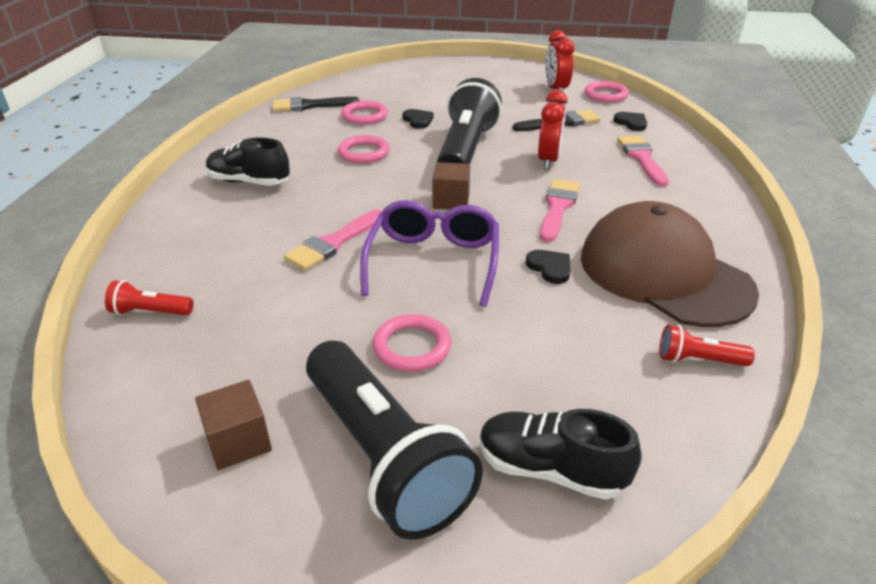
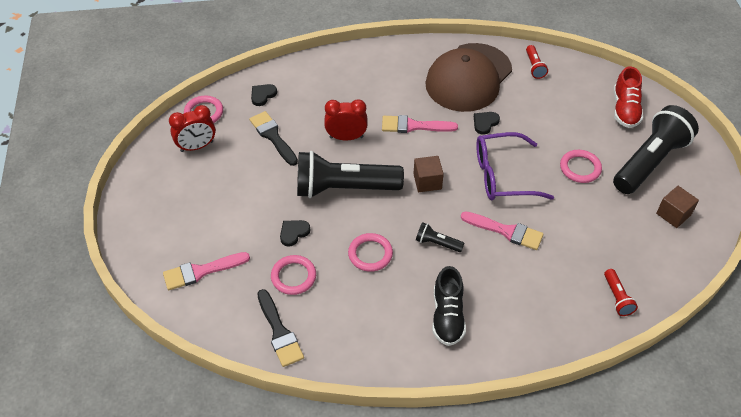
camera: 105 degrees left, 15 degrees up
(350, 192) = (437, 243): none -> black flashlight
(550, 469) = (625, 109): black shoe -> red shoe
(642, 158) = (326, 88): pink brush -> pink brush (201, 271)

